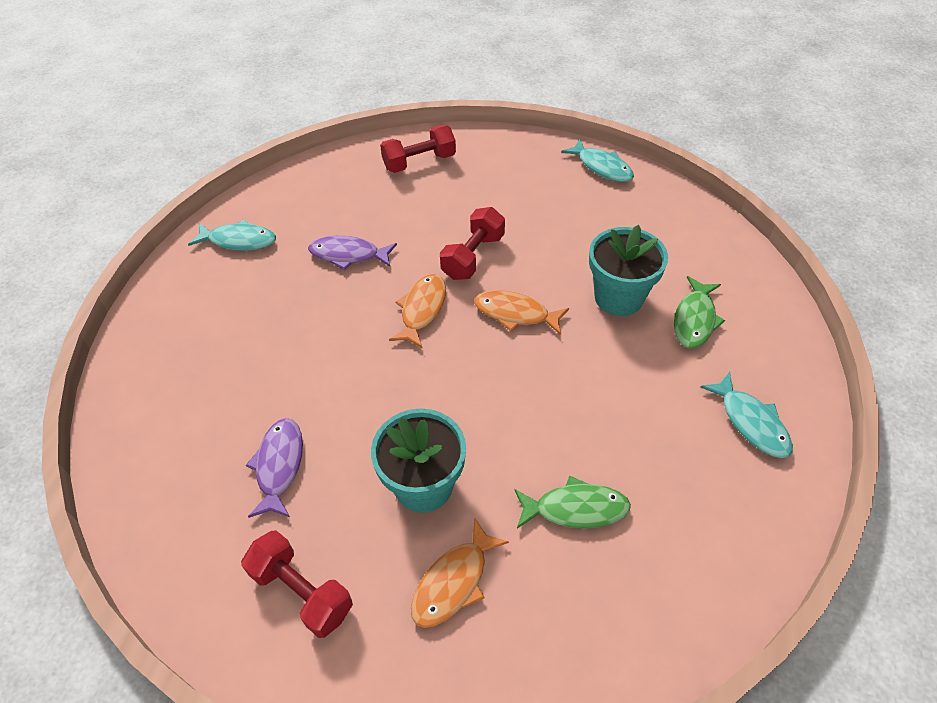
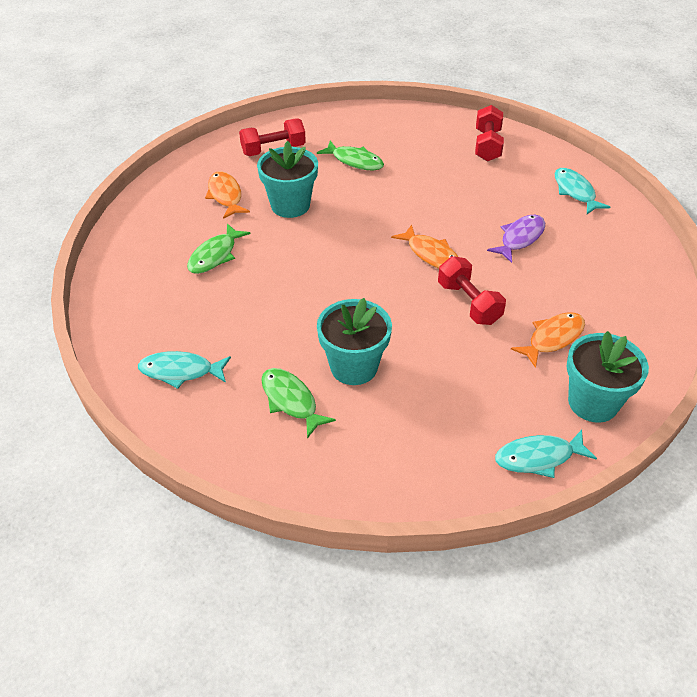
camera: 120 degrees right, 5 degrees down
(239, 241) = (575, 192): turquoise fish -> turquoise fish turned 120 degrees clockwise
(279, 466) = (354, 161): purple fish -> green fish
(419, 162) = (627, 321): red dumbbell -> red dumbbell (487, 145)
(515, 314) = (387, 299): orange fish -> orange fish (552, 338)
(525, 157) = (593, 403): none -> turquoise flower pot

